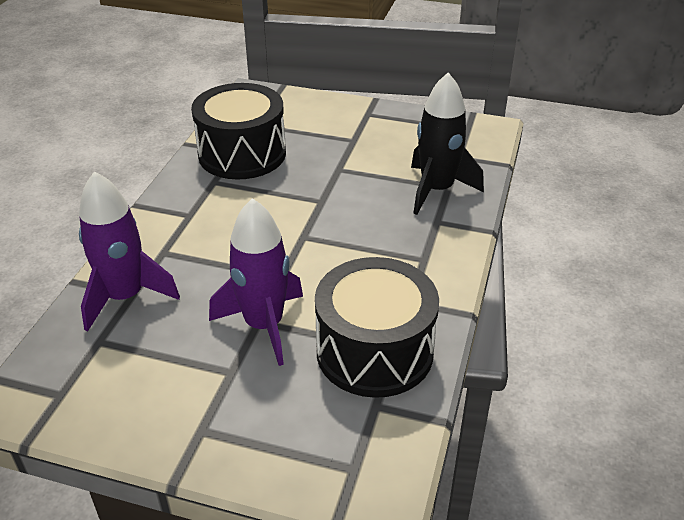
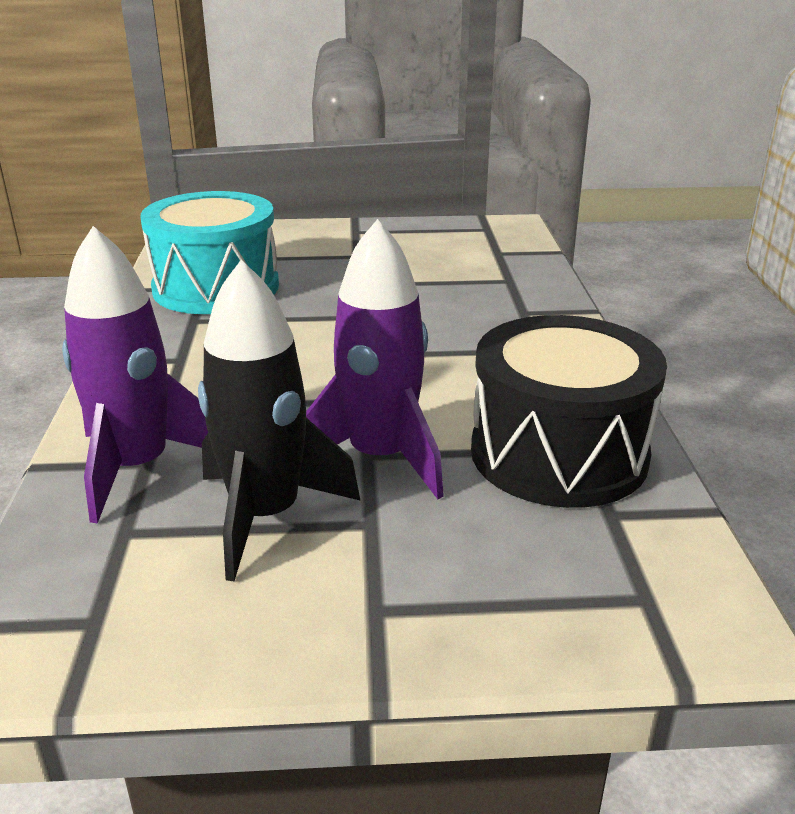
camera: 20 degrees left, 10 degrees down
(242, 154) = (216, 288): black drum -> turquoise drum
(437, 190) = (499, 284): black rocket -> black rocket (266, 516)

